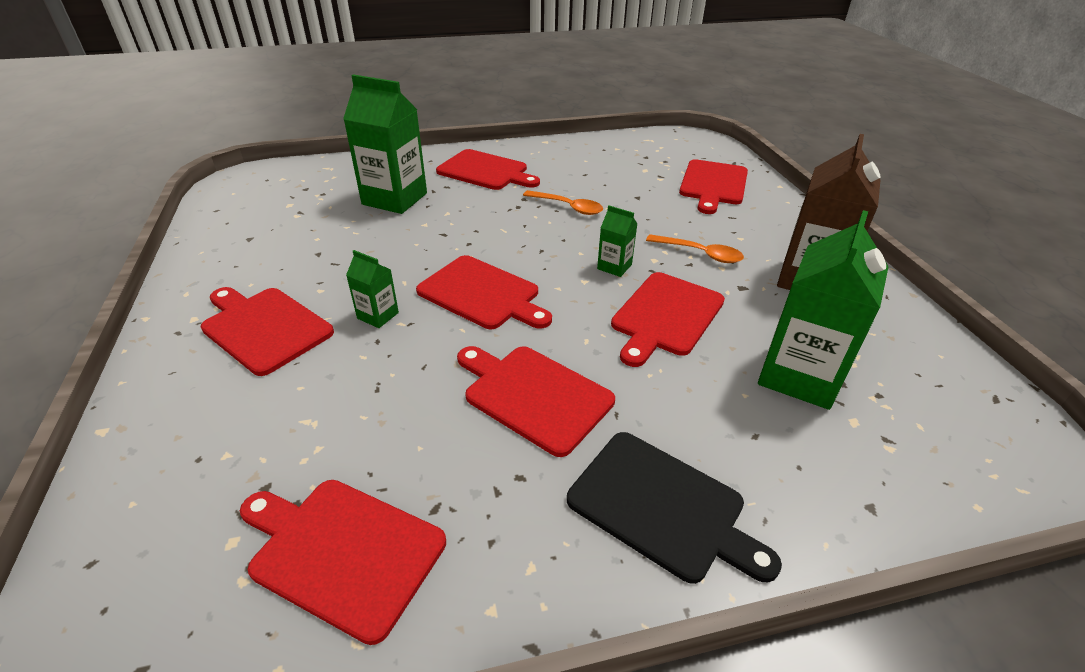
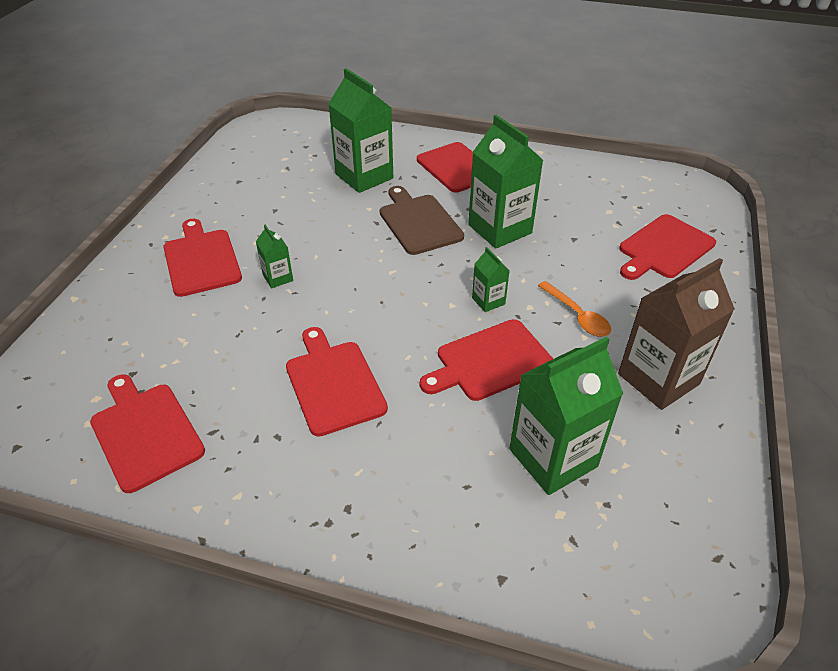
camera: 30 degrees right, 5 degrees up
(482, 294) = (363, 287): red cutting board -> none
(486, 222) = (418, 222): none -> brown cutting board
(568, 207) = (500, 229): orange spoon -> green carton
(662, 506) = (351, 501): black cutting board -> none

